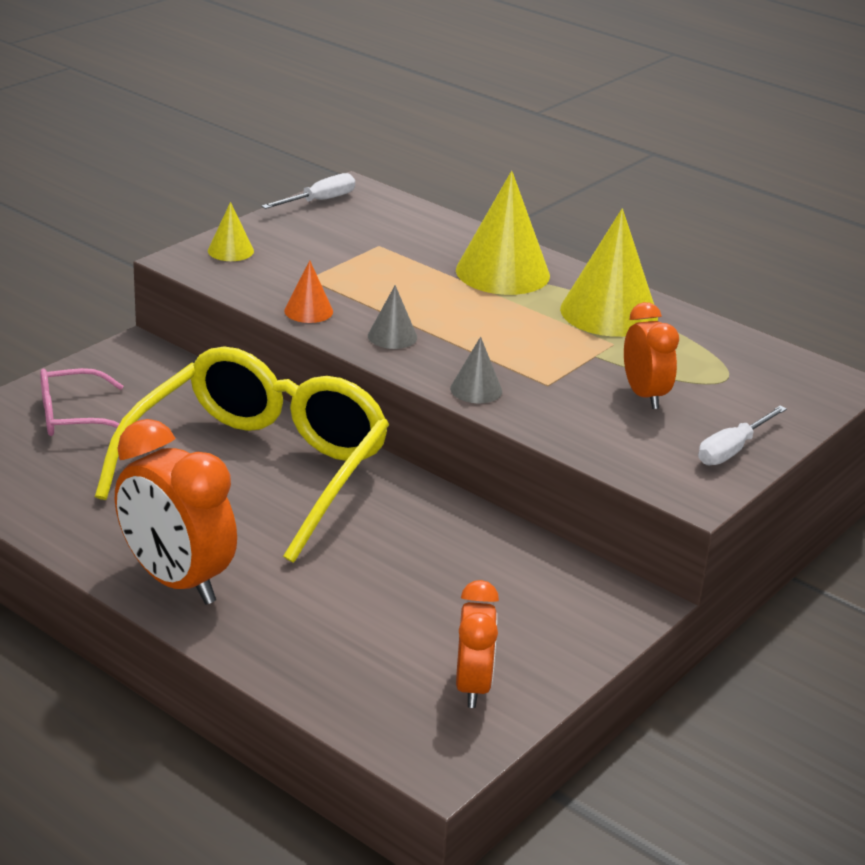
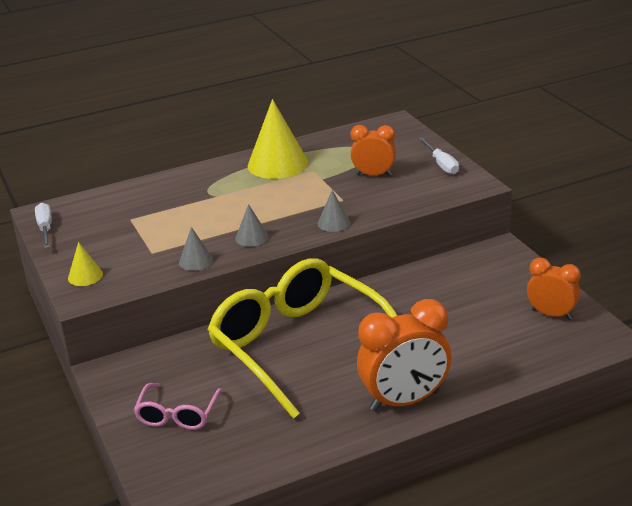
camera: 60 degrees left, 0 degrees up
(308, 311) = (196, 261): orange cone -> grey cone
(502, 272) = (203, 185): yellow cone -> none

